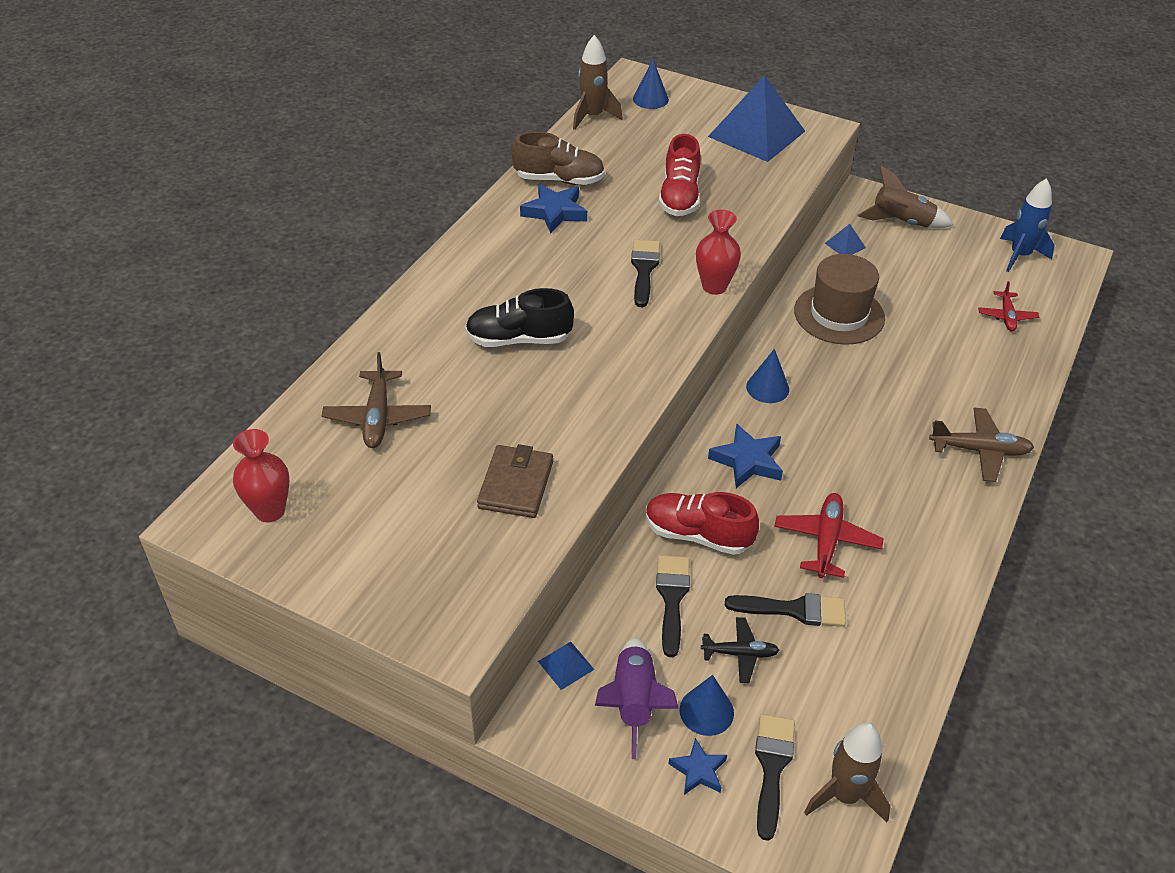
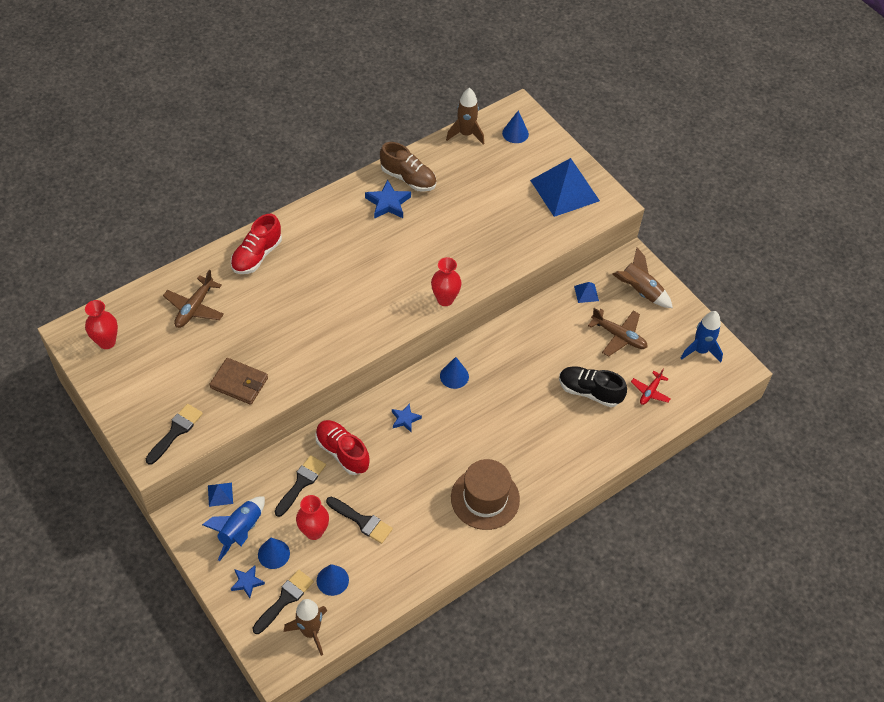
camera: 25 degrees right, 10 degrees up
(515, 485) = (239, 383): brown wallet -> brown wallet turned 75 degrees clockwise
(518, 339) = (304, 288): black shoe -> black shoe (589, 392)
(634, 702) = (240, 531): purple rocket -> blue rocket
(644, 269) = (411, 269): black brush -> black brush (175, 431)
(679, 197) = (474, 222): red shoe -> red shoe (257, 255)
(740, 654) = (314, 531): black plane -> red vase
(747, 461) = (405, 419): blue star -> blue star, size x0.62
(817, 707) = (332, 580): none -> blue cone
(826, 541) = (411, 489): red plane -> none
(839, 314) = (540, 343): brown hat -> brown hat (485, 498)
(979, 450) = (550, 475): brown plane -> brown plane (619, 336)

